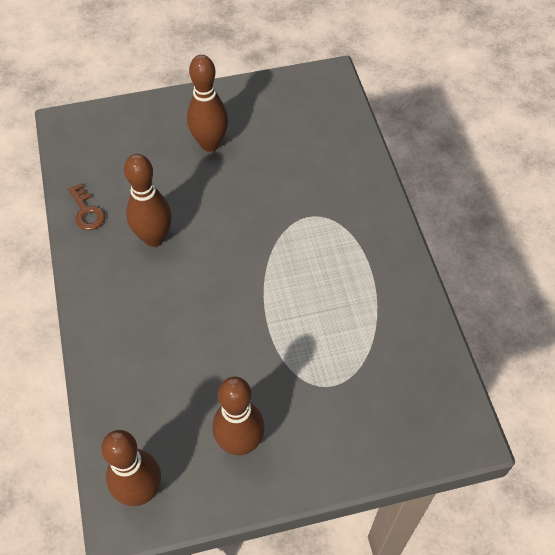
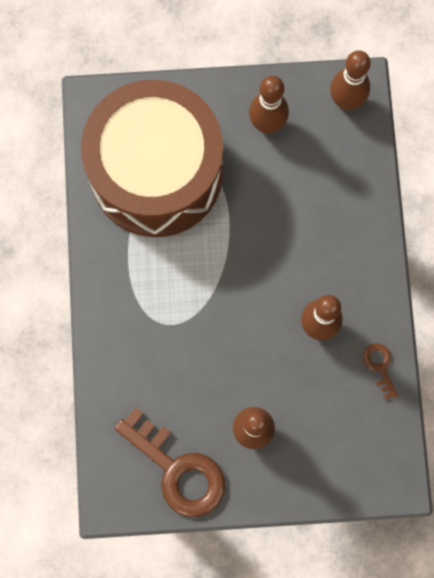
camera: 170 degrees left, 20 degrees up
(275, 107) = (177, 469): none -> brown key
(363, 362) = (156, 173): none -> brown drum

